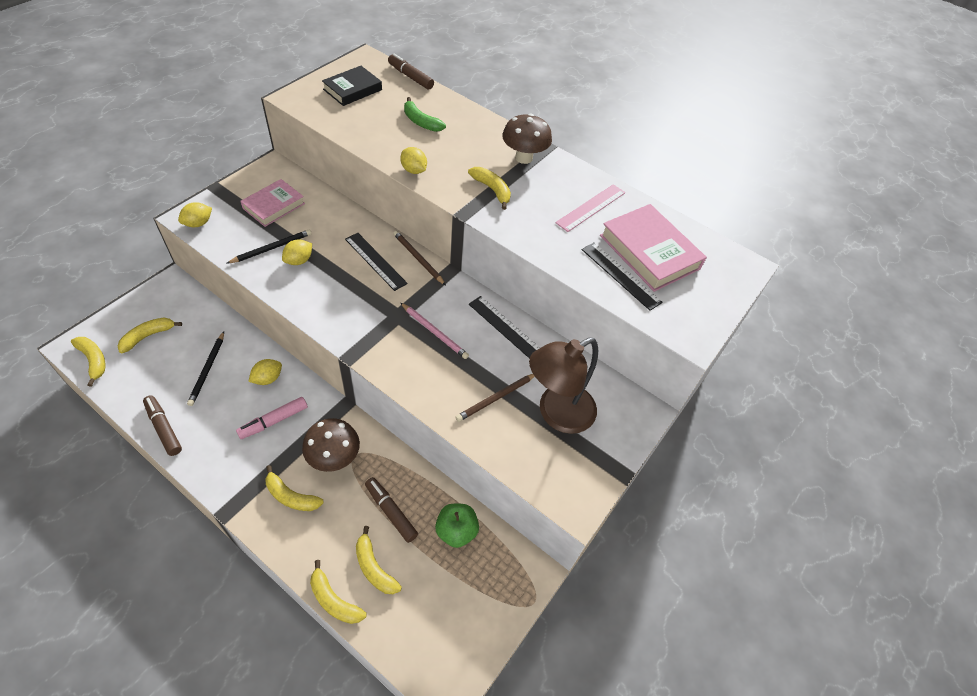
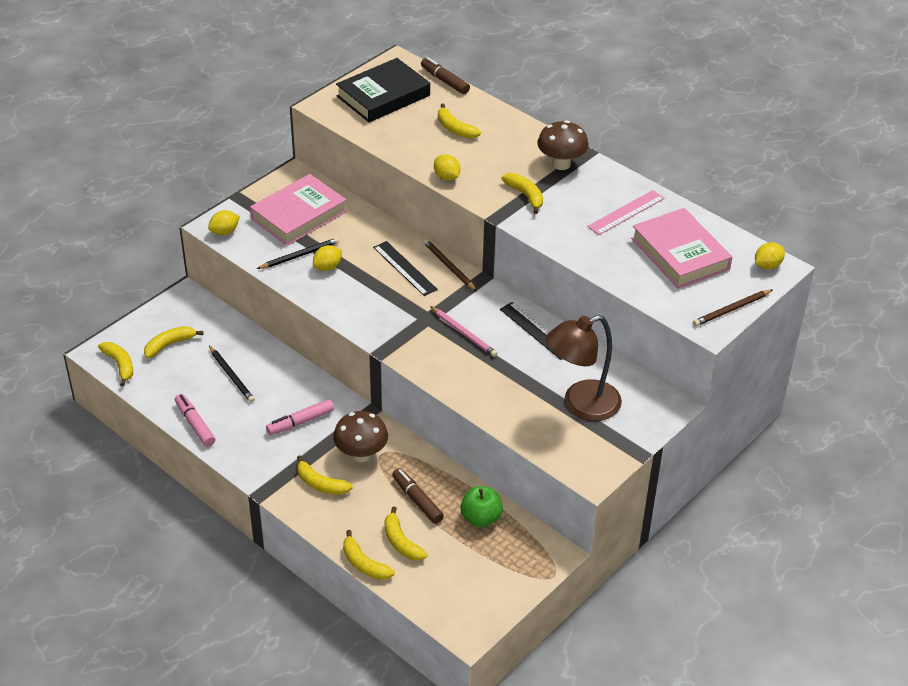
camera: 10 degrees right, 10 degrees down
(164, 428) = (195, 424): brown marker -> pink marker
(207, 370) = (231, 376): black pencil -> black pencil turned 45 degrees counterclockwise
(268, 378) = (292, 385): yellow lemon -> yellow lemon (767, 265)
(274, 206) = (299, 215): pink book -> pink book, size x1.52
(352, 89) = (383, 96): black book -> black book, size x1.52
(421, 122) = (455, 129): green banana -> yellow banana
(496, 398) = (522, 390): brown pencil -> brown pencil (731, 309)
(620, 275) = (647, 274): black ruler -> none

